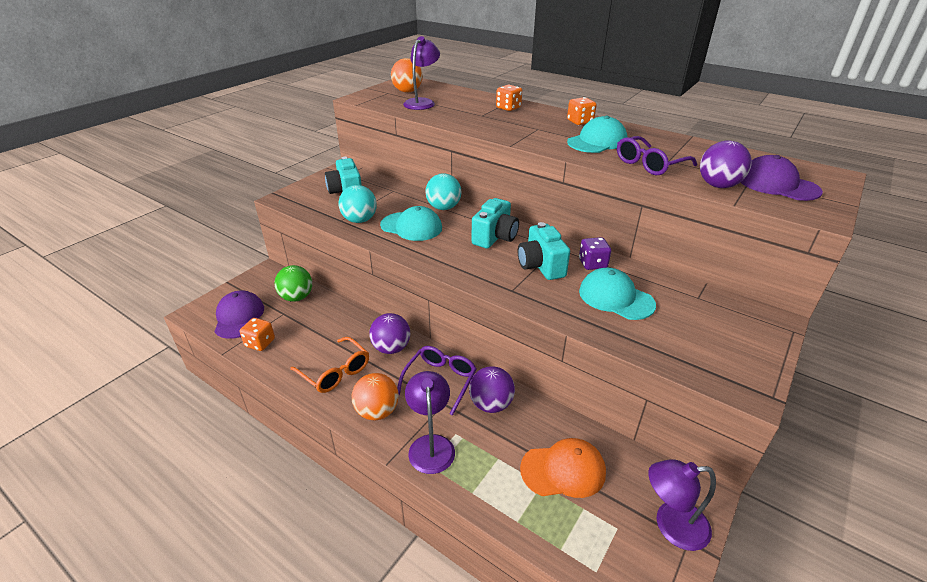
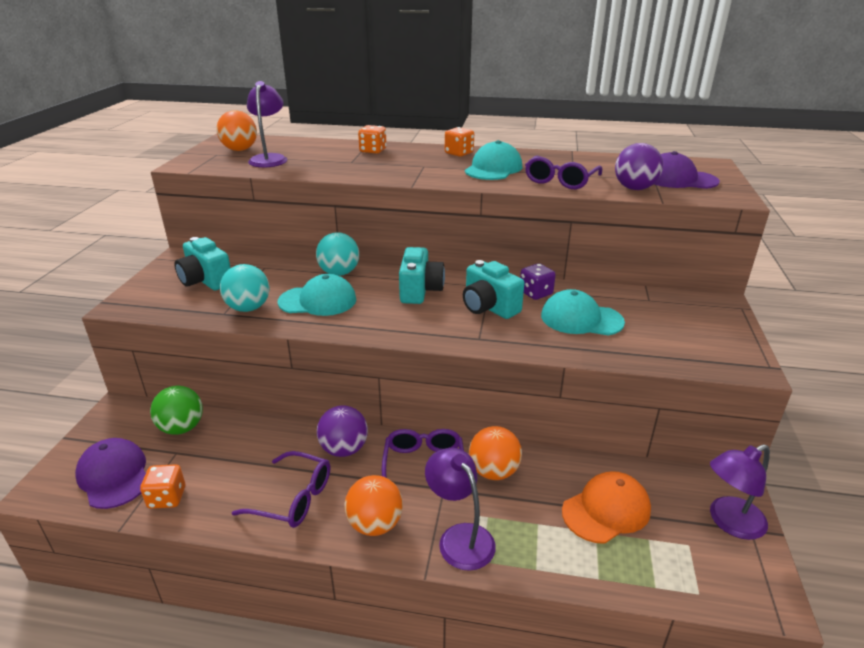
camera: 25 degrees left, 5 degrees down
(335, 372) = (294, 498): orange glasses -> purple glasses
(491, 404) = (493, 471): purple ball -> orange ball

